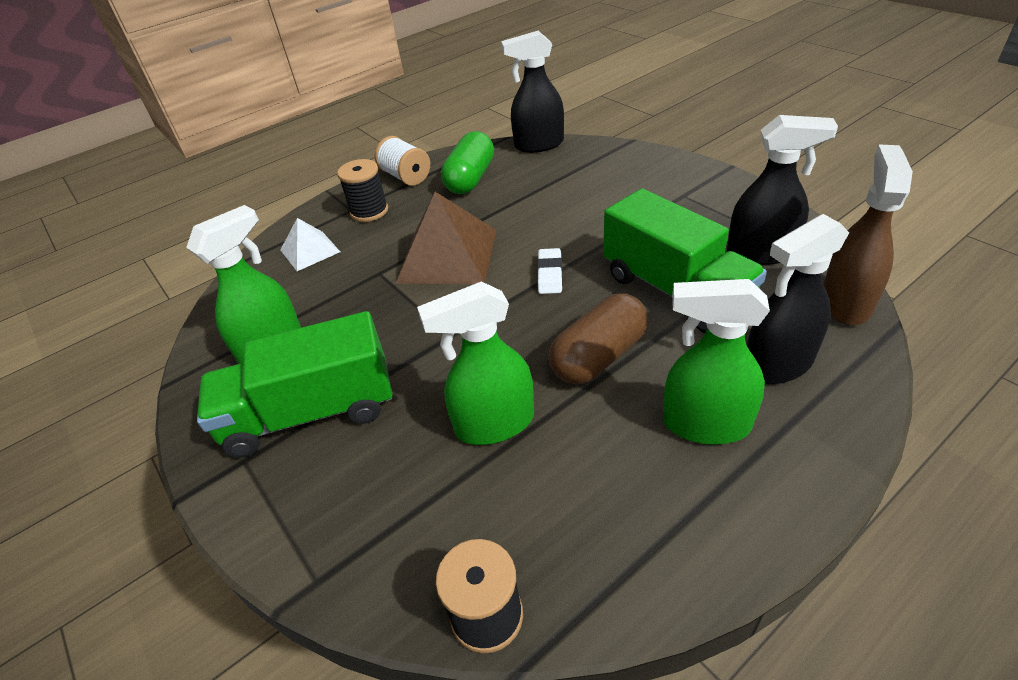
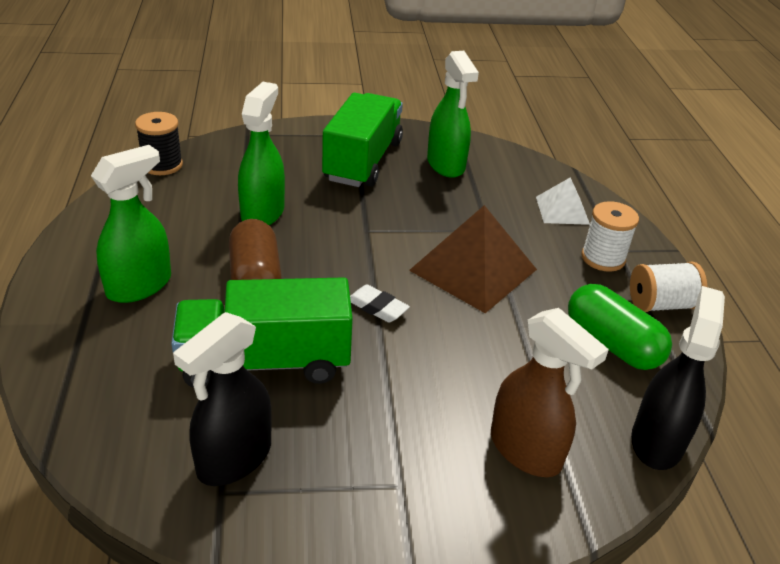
camera: 115 degrees right, 5 degrees down
(369, 211) = (603, 258): black spool -> white spool
(777, 364) = (124, 354): black spray bottle -> none
(845, 303) = (107, 452): brown spray bottle -> brown spray bottle (525, 450)

